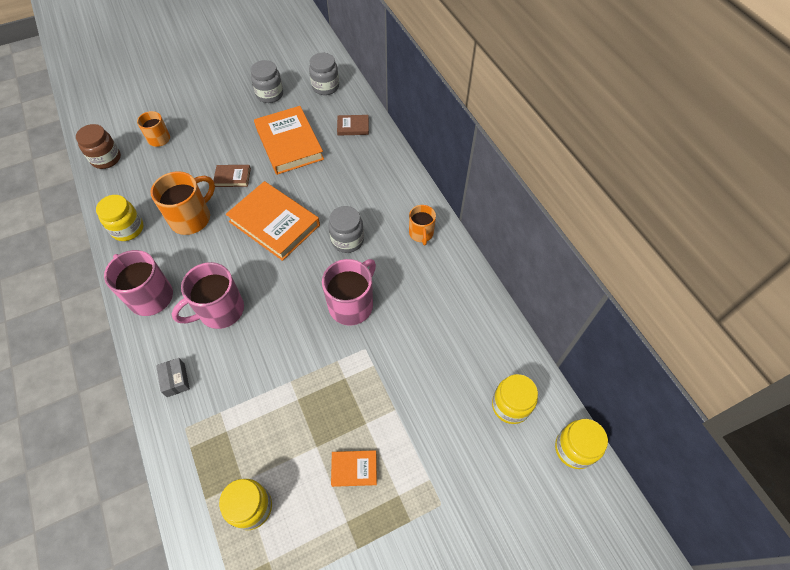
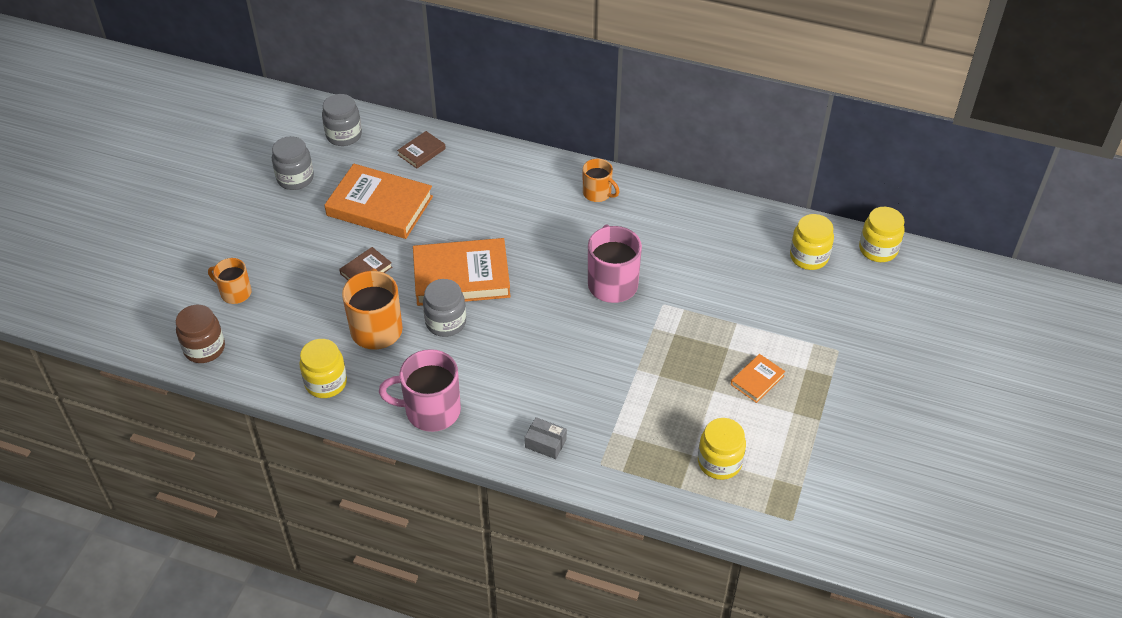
camera: 45 degrees left, 10 degrees down
(220, 310) = (510, 371): pink mug -> none
(347, 240) = (544, 242): grey jar -> grey jar (446, 322)

